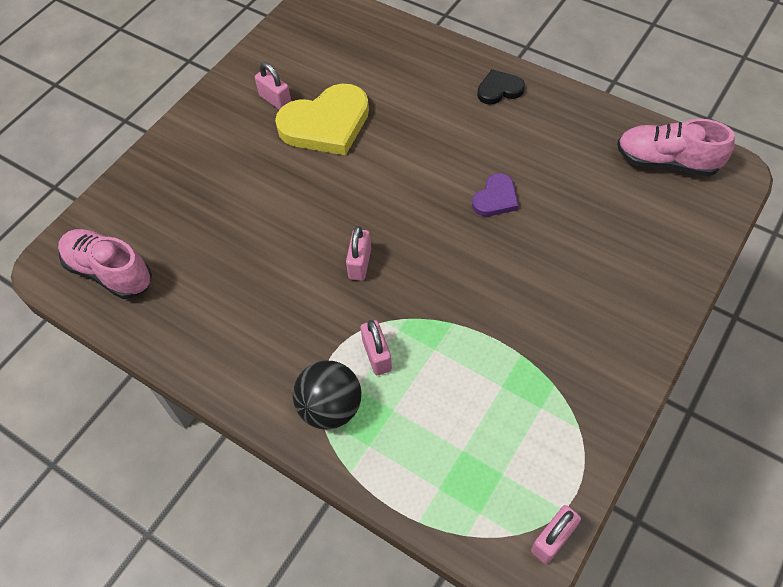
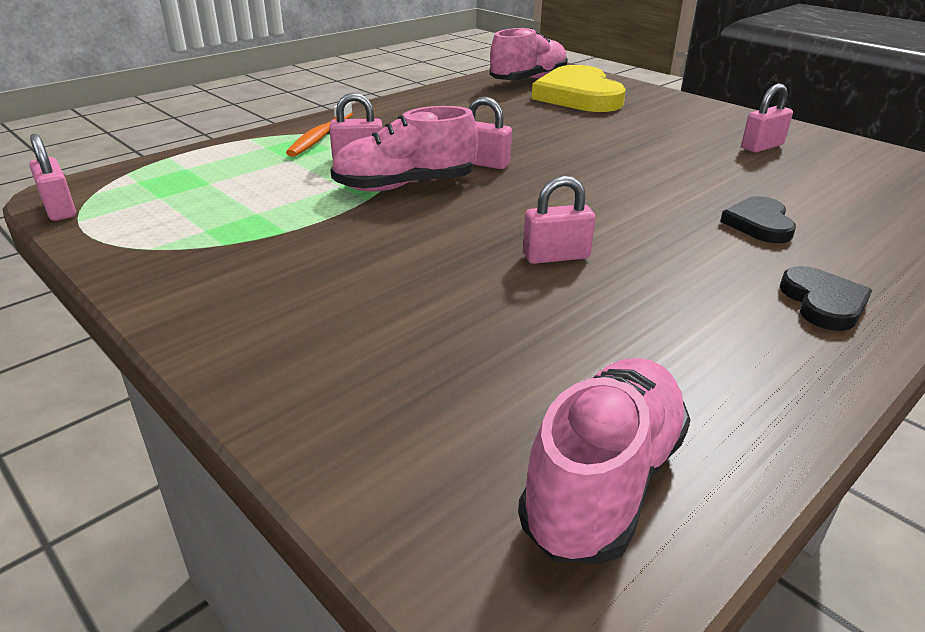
camera: 100 degrees right, 25 degrees down
(326, 124) = (719, 167): yellow heart -> yellow heart (578, 96)
(330, 408) = (320, 136): black ball -> orange toothbrush
(414, 108) = (759, 224): none -> black heart
(421, 304) = (405, 186): none -> pink shoe
(495, 198) = (556, 256): purple heart -> pink padlock

